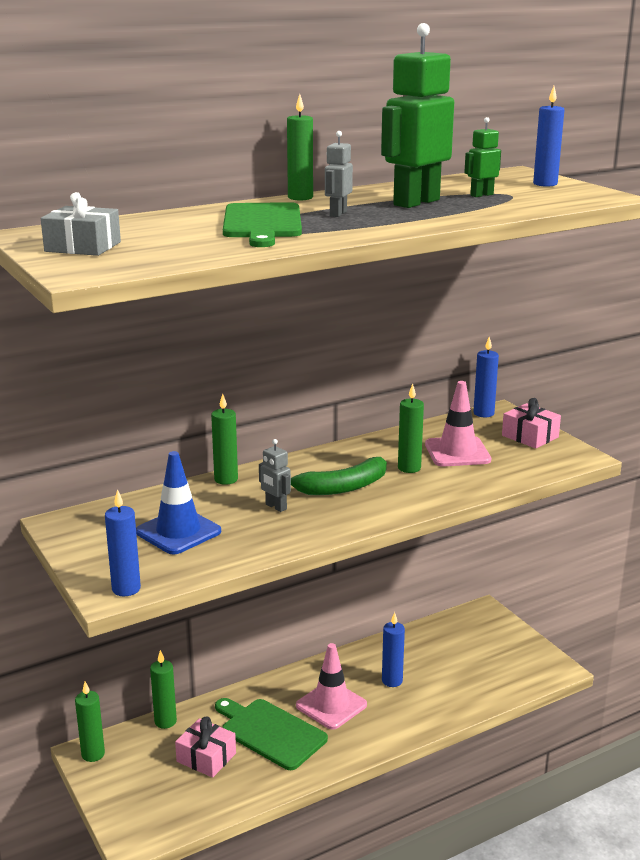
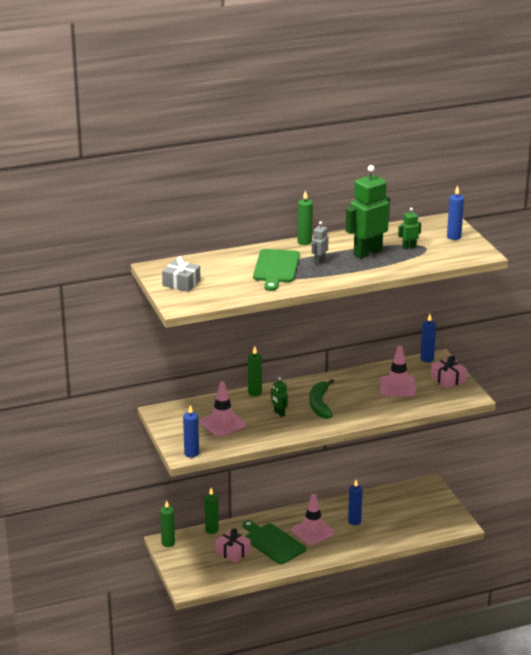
camera: 10 degrees right, 5 degrees up
(178, 532) = (222, 424): blue traffic cone -> pink traffic cone
(275, 507) = (279, 413): grey robot -> green robot
(341, 487) = (320, 404): green banana -> green banana turned 105 degrees clockwise
(409, 468) = (364, 395): green candle -> none

